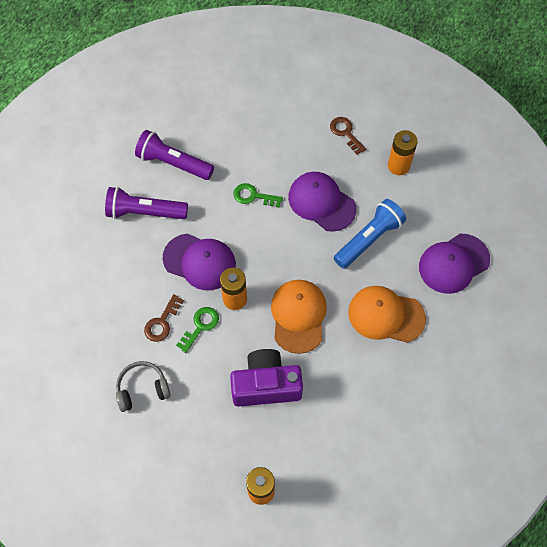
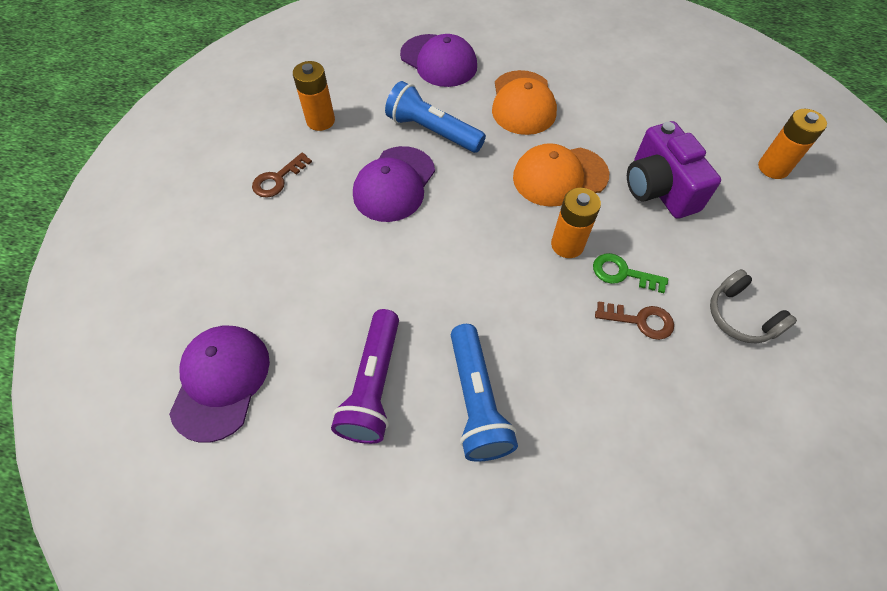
camera: 105 degrees left, 5 degrees down
(145, 212) = (476, 401): purple flashlight -> blue flashlight
(199, 262) = (531, 299): purple cap -> purple cap (221, 382)
(253, 196) = (405, 261): green key -> none

